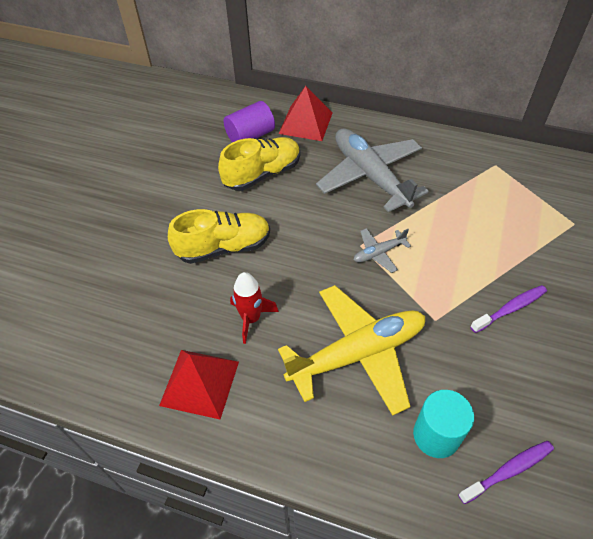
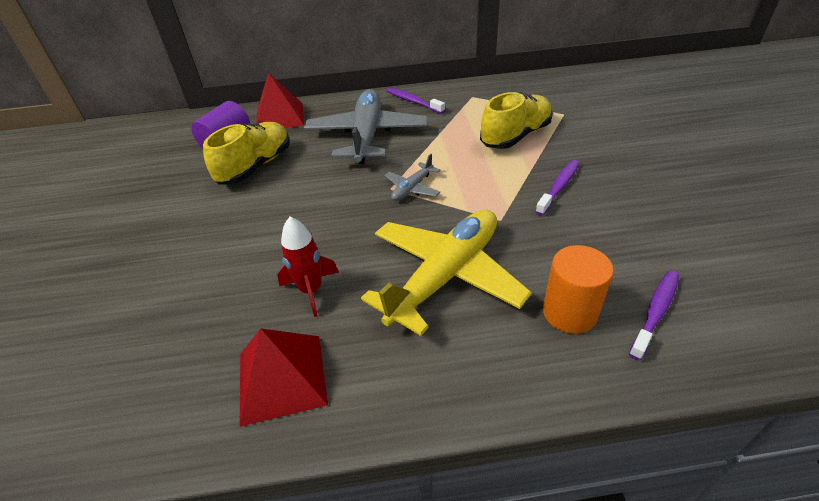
camera: 25 degrees left, 10 degrees down
(223, 247) = (244, 239): yellow shoe -> yellow shoe (515, 136)
(370, 176) = (367, 135): grey plane -> grey plane turned 60 degrees clockwise
(434, 149) = (413, 101): none -> purple toothbrush
(436, 435) = (569, 312): turquoise cylinder -> orange cylinder

